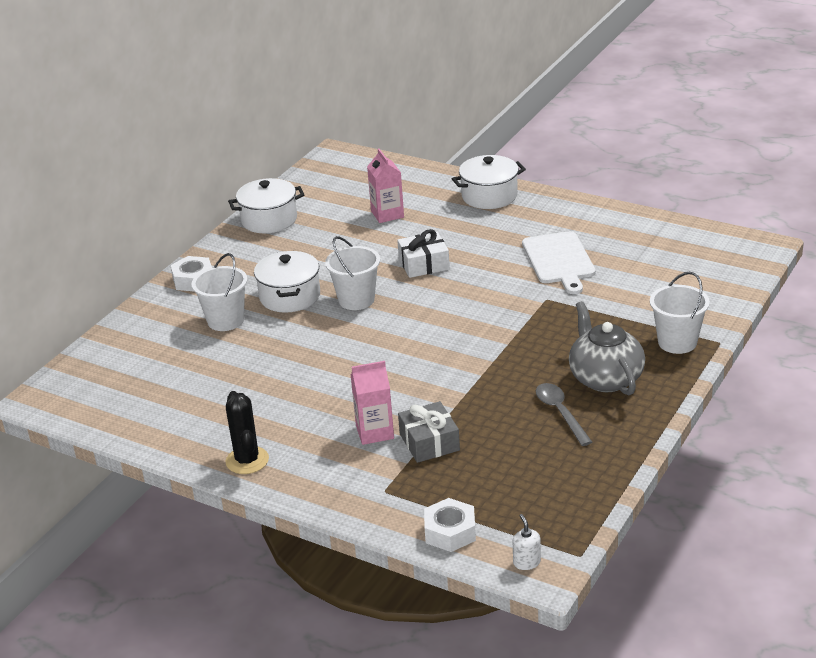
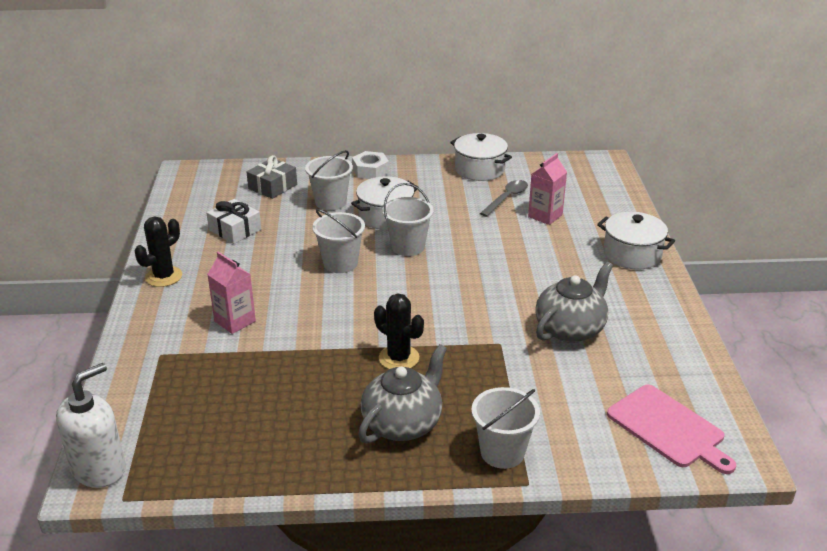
camera: 55 degrees right, 0 degrees up
(342, 345) = (340, 263): none -> white bucket
(424, 264) = (490, 259): white gift -> white gift (235, 230)
(429, 442) = (238, 354): grey gift -> grey gift (272, 186)
(450, 532) = (122, 409): white nut -> none
(519, 355) = (399, 358): none -> black cactus
(526, 562) = (99, 469): white soap dispenser -> white soap dispenser, size x2.27
(559, 260) = (570, 329): white cutting board -> grey teapot
(560, 413) = (328, 414): grey spoon -> grey spoon (506, 198)
(709, 262) = (668, 428): none -> pink cutting board

